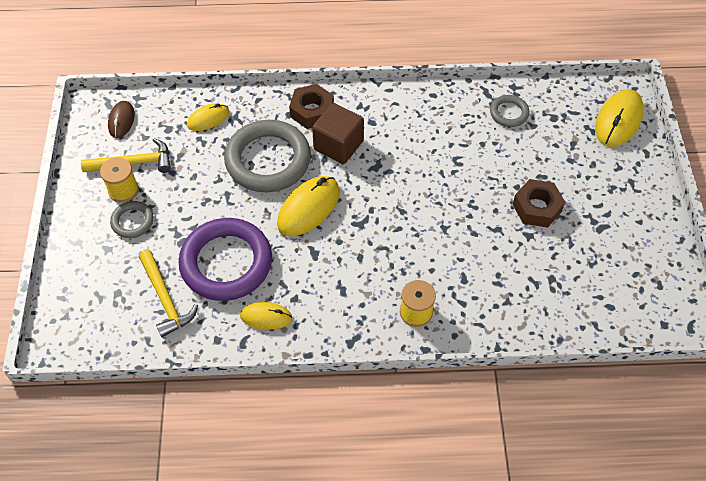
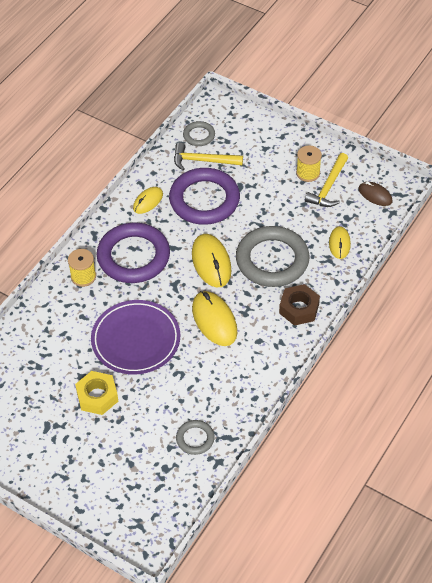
camera: 125 degrees right, 5 degrees down
(132, 221) = (277, 168): grey ring -> grey ring (199, 135)
(338, 145) = (252, 308): brown cube -> none
(353, 282) = (133, 256): none -> purple ring
(451, 215) = (136, 340): none -> purple plate
(536, 208) = (97, 396): brown nut -> yellow nut
(618, 120) = (124, 514): yellow mouse -> yellow mouse (214, 320)

